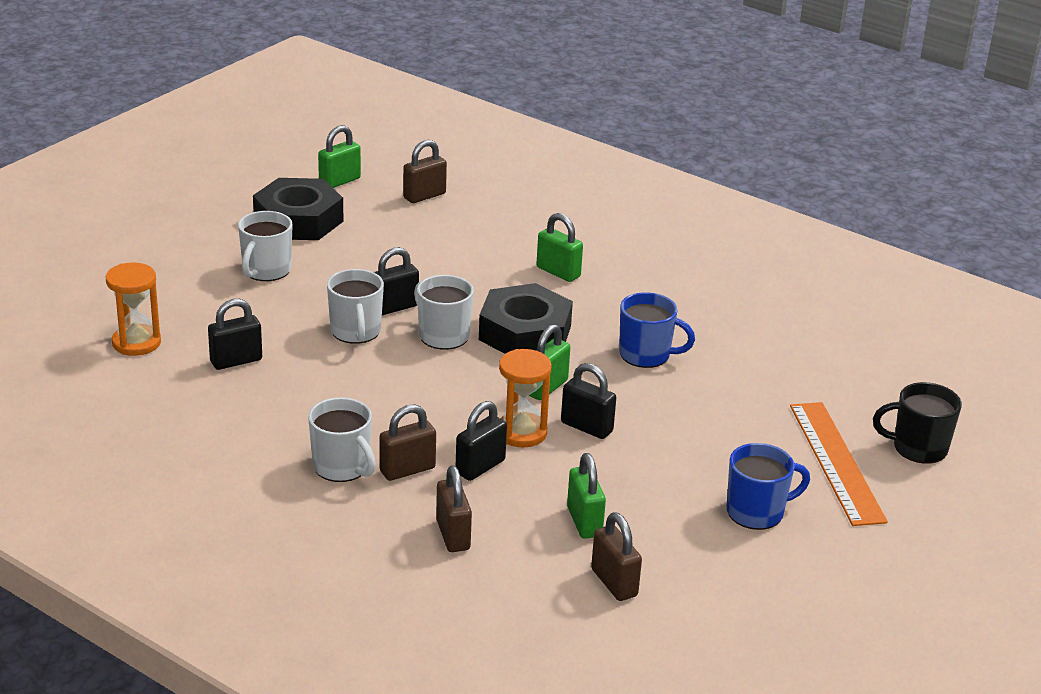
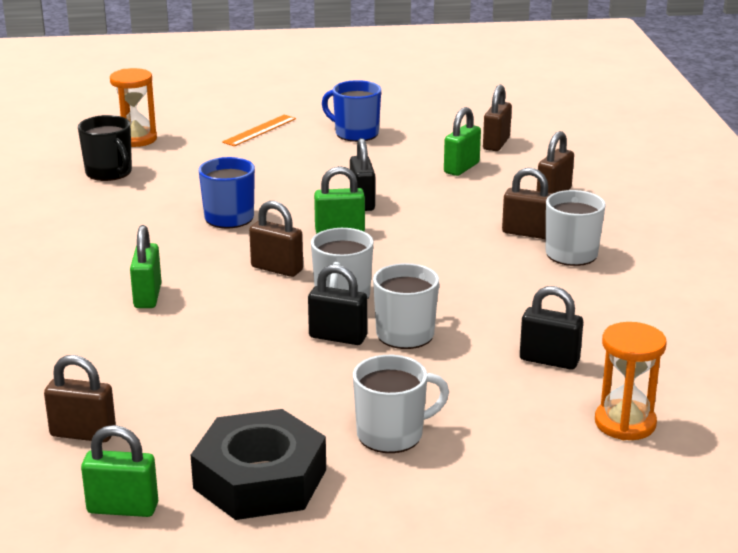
camera: 130 degrees left, 5 degrees down
(480, 467) = (474, 214): black padlock -> none
(521, 432) = (411, 218): orange hourglass -> orange hourglass (136, 139)
(525, 333) = (277, 269): black nut -> brown padlock
(836, 462) = (259, 130): orange ruler -> orange ruler, size x0.59
(918, 448) = (201, 117): black mug -> black mug (109, 173)

